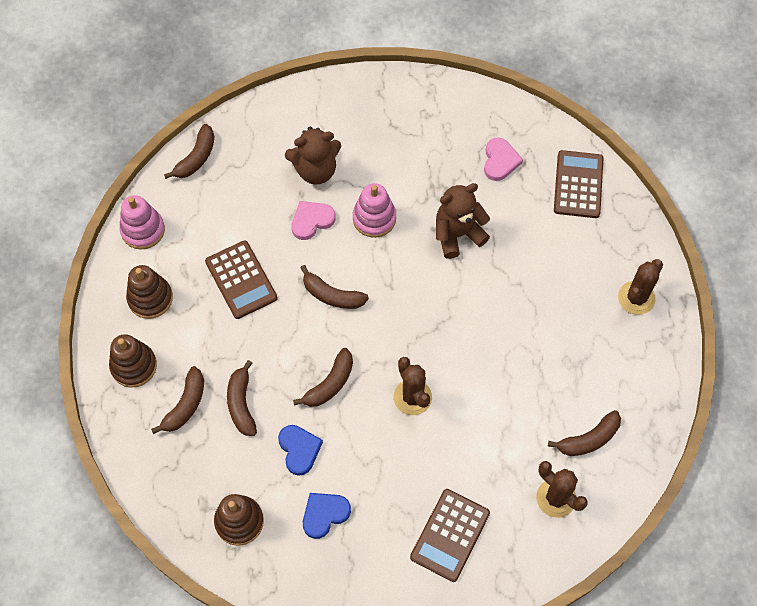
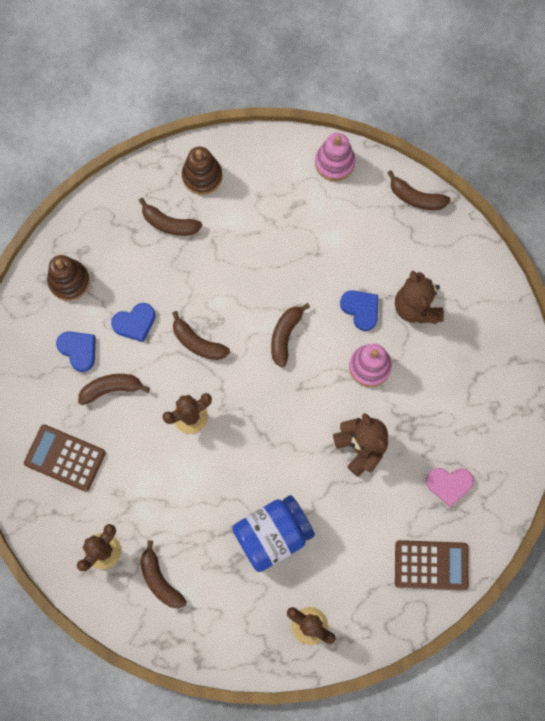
camera: 85 degrees right, 10 degrees up
(150, 298) = (267, 180): brown stacking toy -> none
(241, 280) = (293, 254): brown calculator -> none
(241, 404) = (174, 269): brown banana -> brown banana (111, 389)
(311, 220) = (361, 309): pink heart -> blue heart
(544, 324) = (273, 535): none -> blue jar

